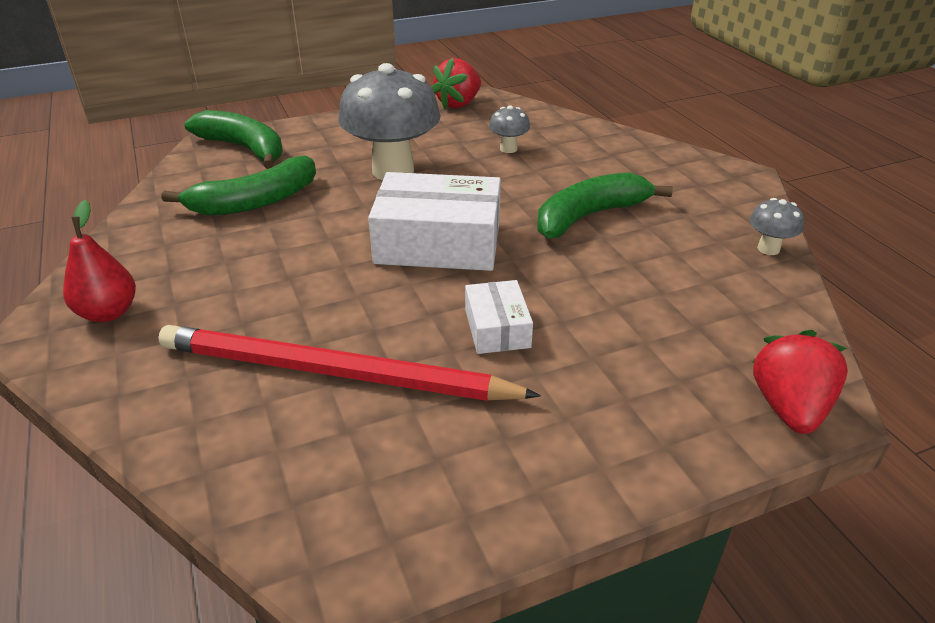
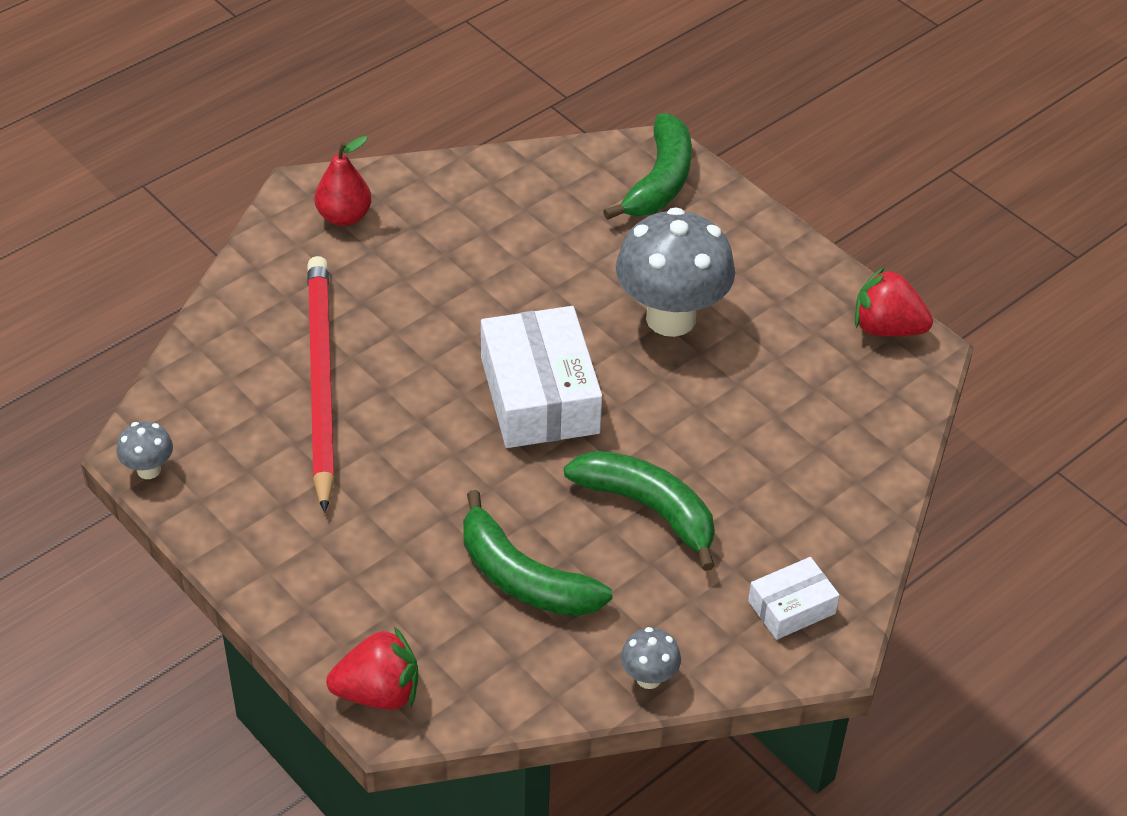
camera: 70 degrees right, 10 degrees up
(254, 202) = (553, 234): green banana -> green banana (523, 577)
(497, 328) = (416, 471): white box -> white box (791, 607)
(508, 149) = (779, 406): grey mushroom -> grey mushroom (149, 470)

